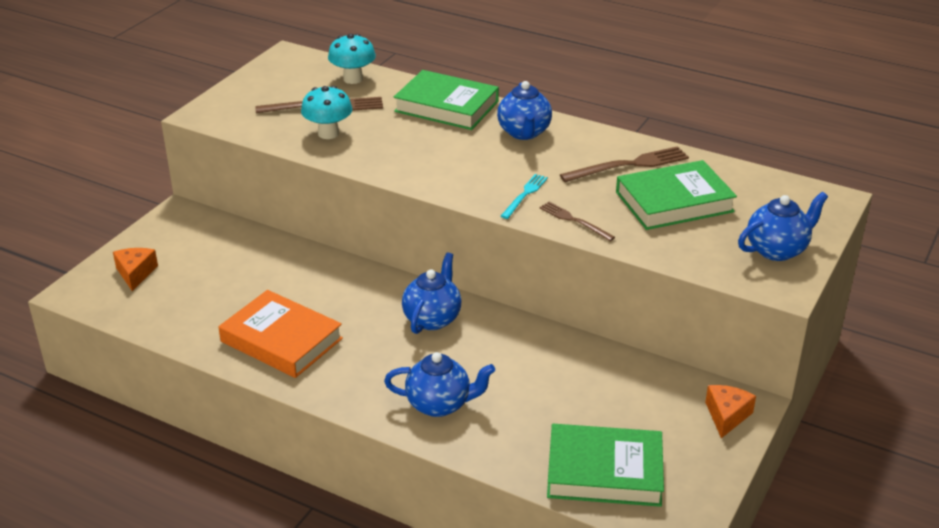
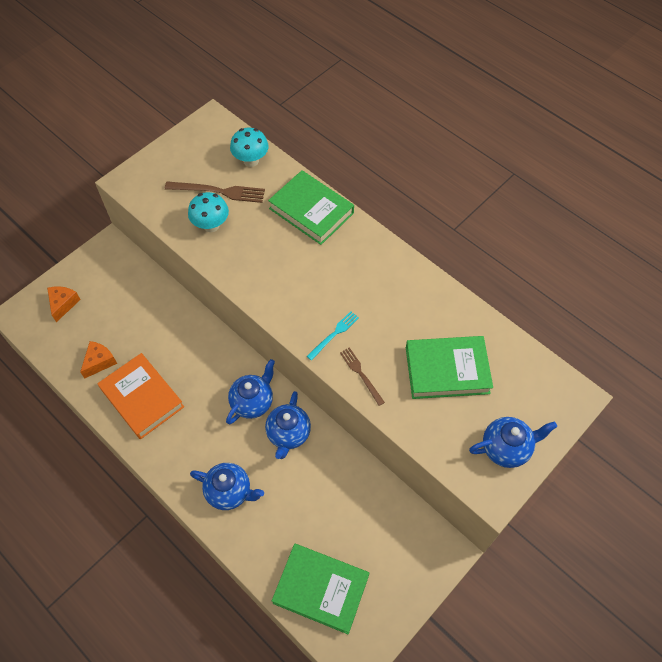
camera: 15 degrees right, 25 degrees up
(524, 133) = (360, 257): blue teapot -> blue teapot (288, 434)
(629, 165) = (428, 316): brown fork -> none
(726, 416) = (428, 557): orange cheese -> orange cheese (99, 362)

